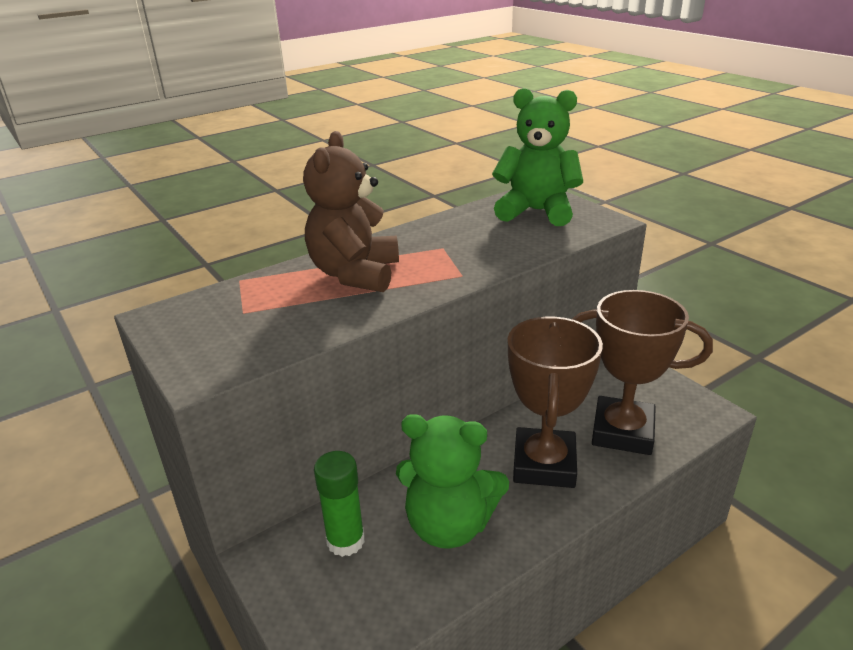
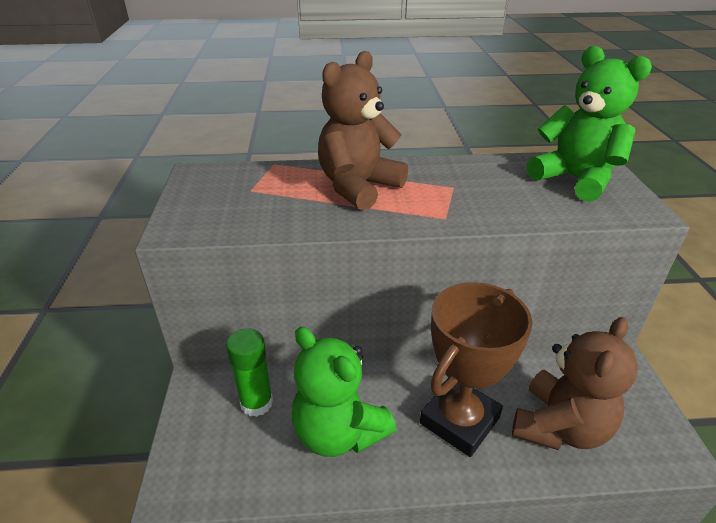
camera: 30 degrees right, 5 degrees up
(622, 432) = (559, 427): brown trophy -> brown teddy bear

